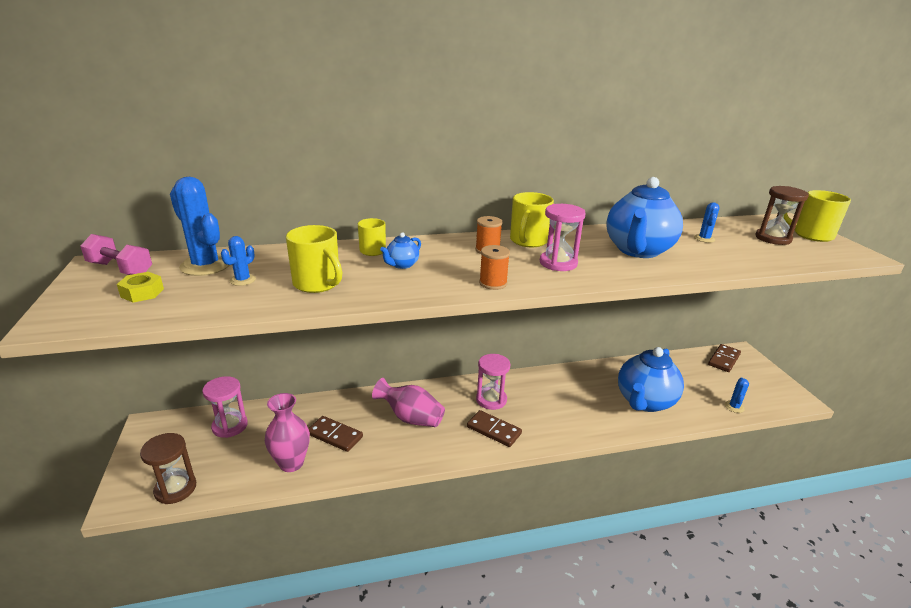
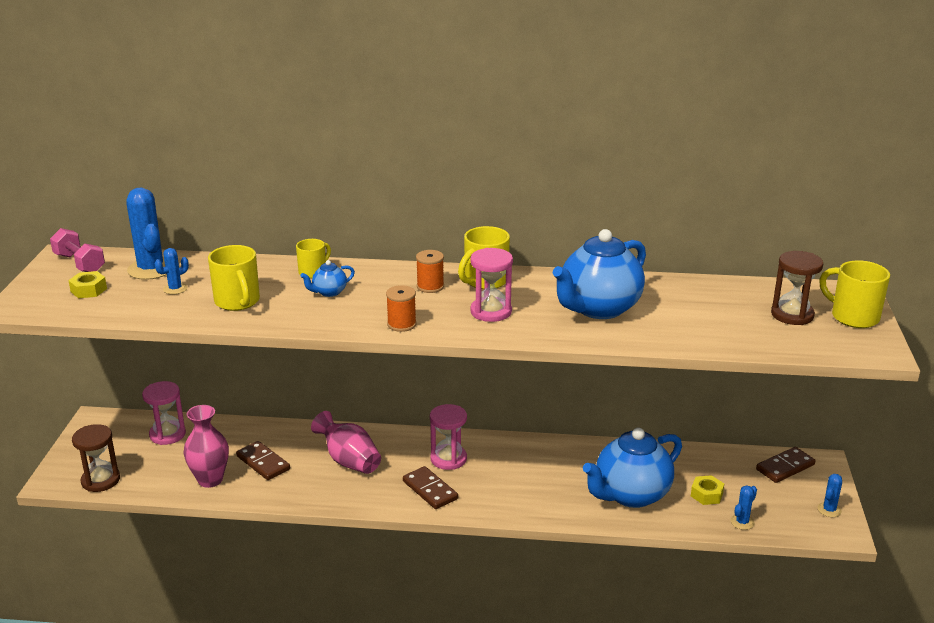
camera: 20 degrees right, 0 degrees up
(694, 390) = (706, 495): none -> yellow nut
(704, 239) = (700, 304): blue cactus -> blue cactus (829, 510)

